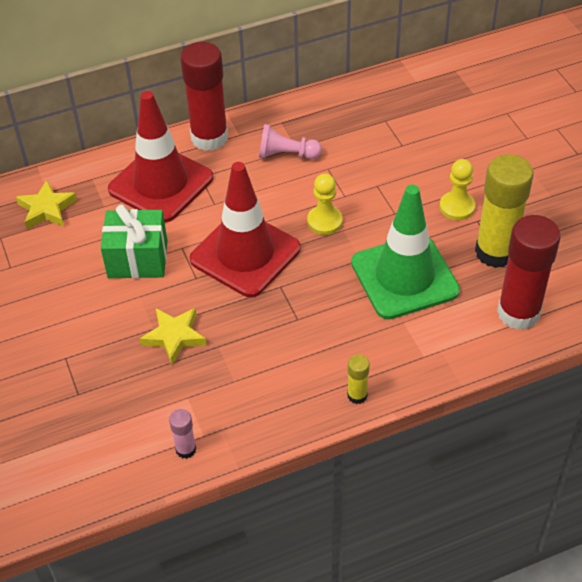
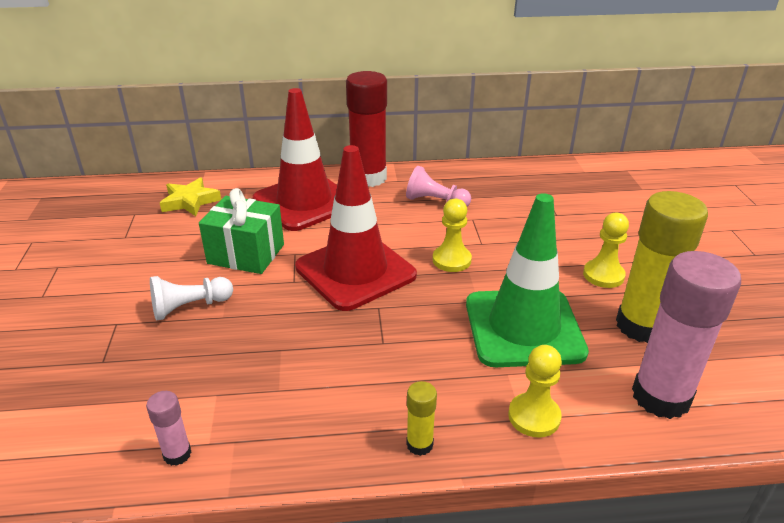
camera: 15 degrees right, 15 degrees down
(119, 326) = (189, 307): none -> white pawn
(174, 337) = (239, 329): yellow star -> none
(431, 352) = (534, 416): none -> yellow pawn
(518, 313) = (661, 397): red glue stick -> pink glue stick

